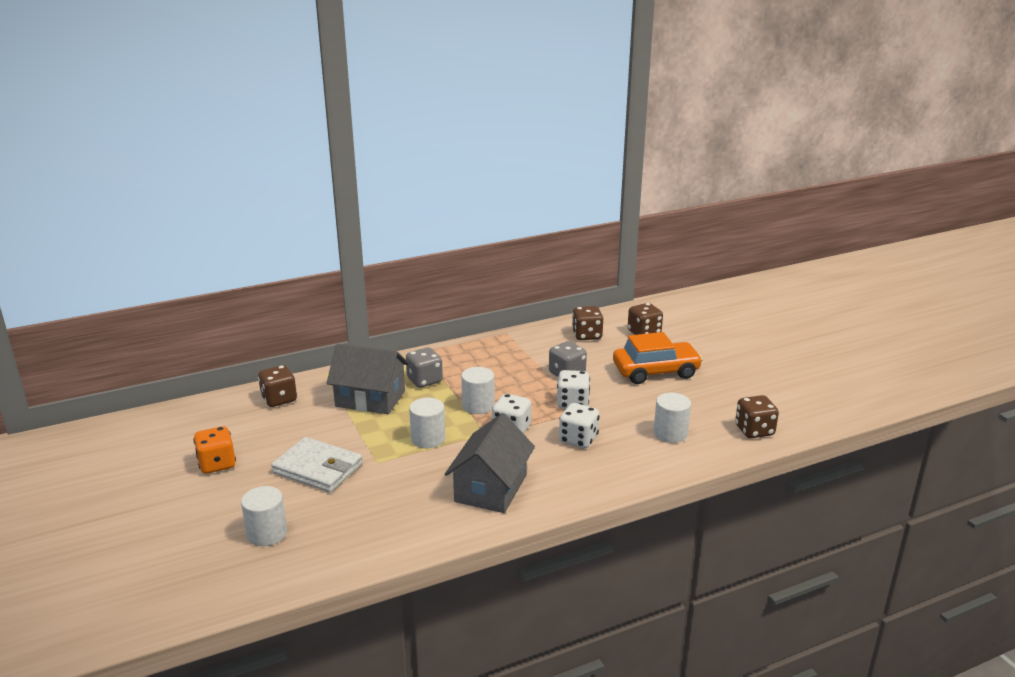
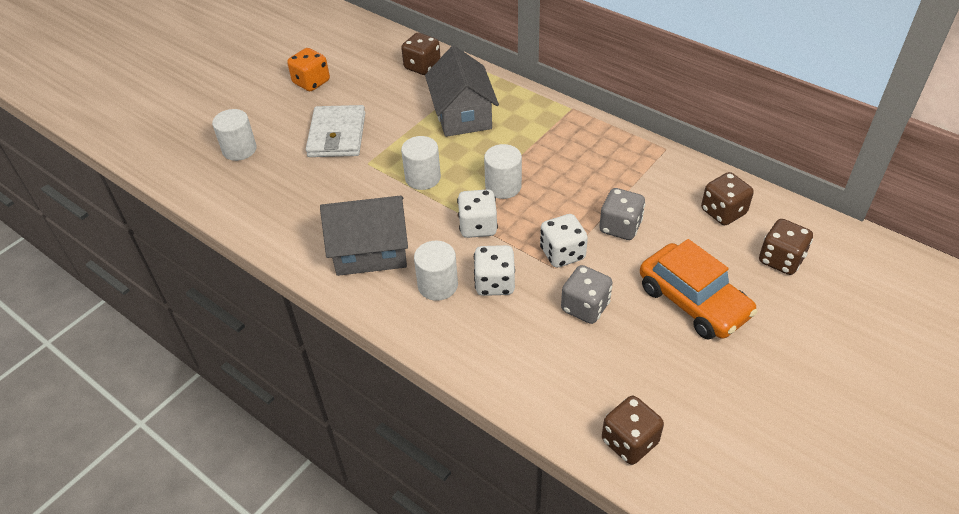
camera: 65 degrees right, 20 degrees up
(424, 380) = (520, 133): grey dice -> grey dice (585, 307)
(670, 433) = (562, 358): white cylinder -> white cylinder (438, 285)

